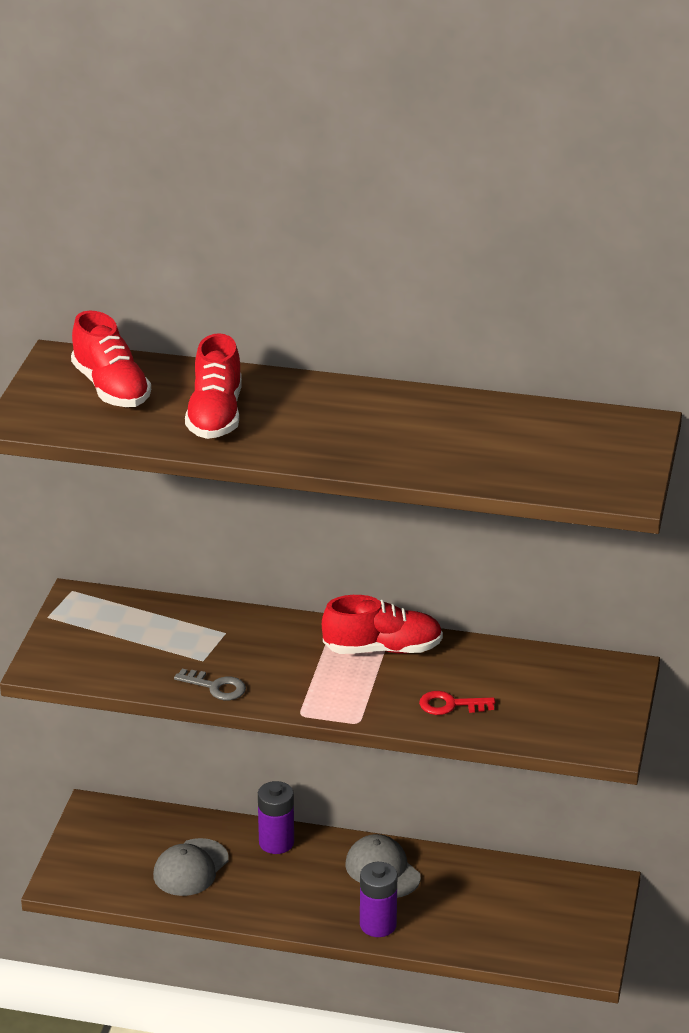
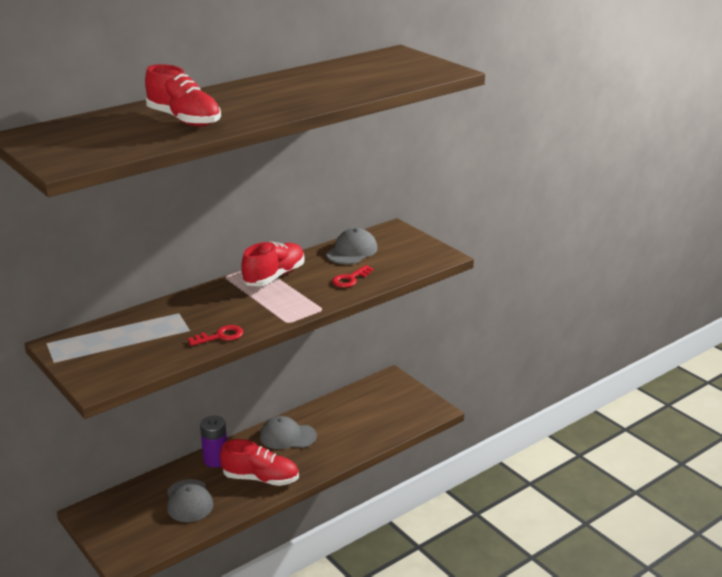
camera: 50 degrees left, 5 degrees down
(111, 388) = (90, 133): red shoe -> red shoe (261, 478)
(216, 687) = (220, 336): grey key -> red key
(378, 925) = (324, 459): purple battery -> none
(519, 670) = (352, 251): none -> grey cap

